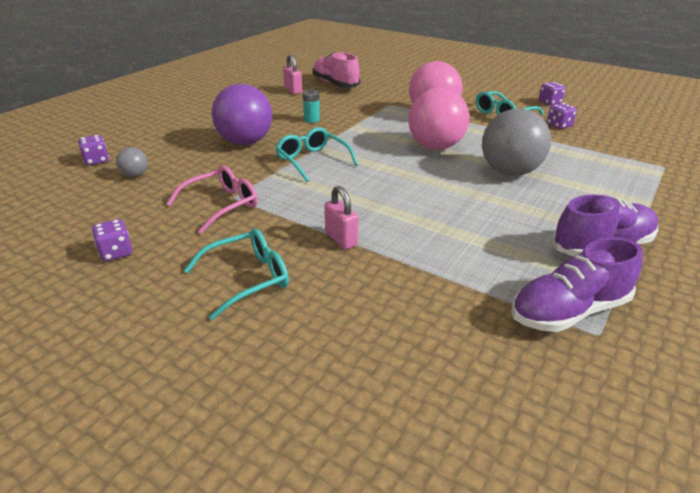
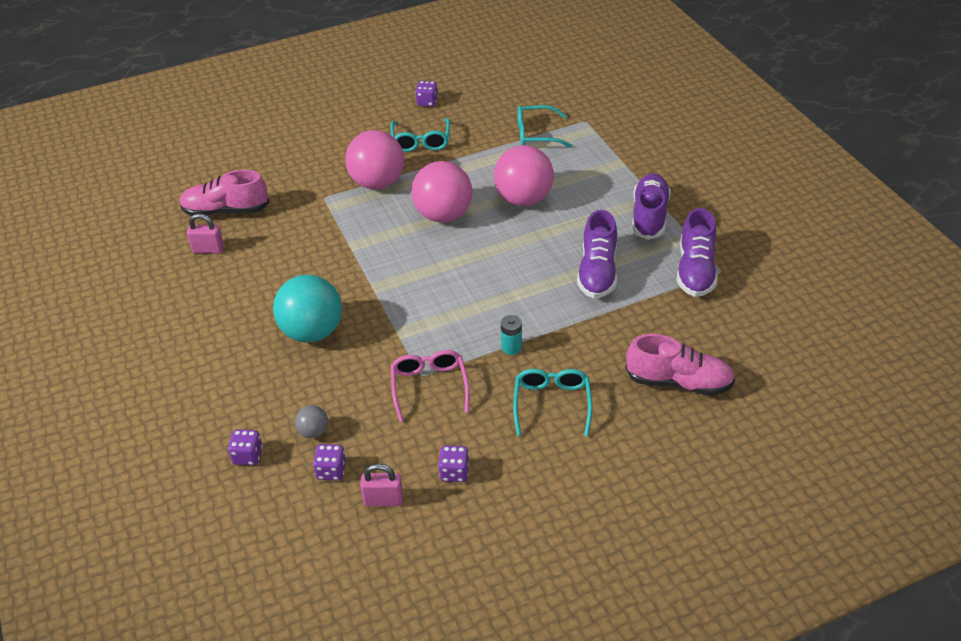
camera: 55 degrees left, 10 degrees up
(245, 142) = (312, 332): purple ball -> turquoise ball
(311, 119) = (305, 266): turquoise battery -> turquoise battery (511, 347)
(312, 160) = (397, 301): turquoise glasses -> turquoise glasses (536, 134)
(341, 239) = (541, 335): pink padlock -> pink padlock (383, 500)
(359, 366) = (678, 382): none -> pink shoe
(471, 242) = (597, 272): none -> purple shoe
(509, 172) = (523, 199): grey ball -> pink ball
(559, 125) = (475, 126): purple dice -> purple dice (331, 471)

